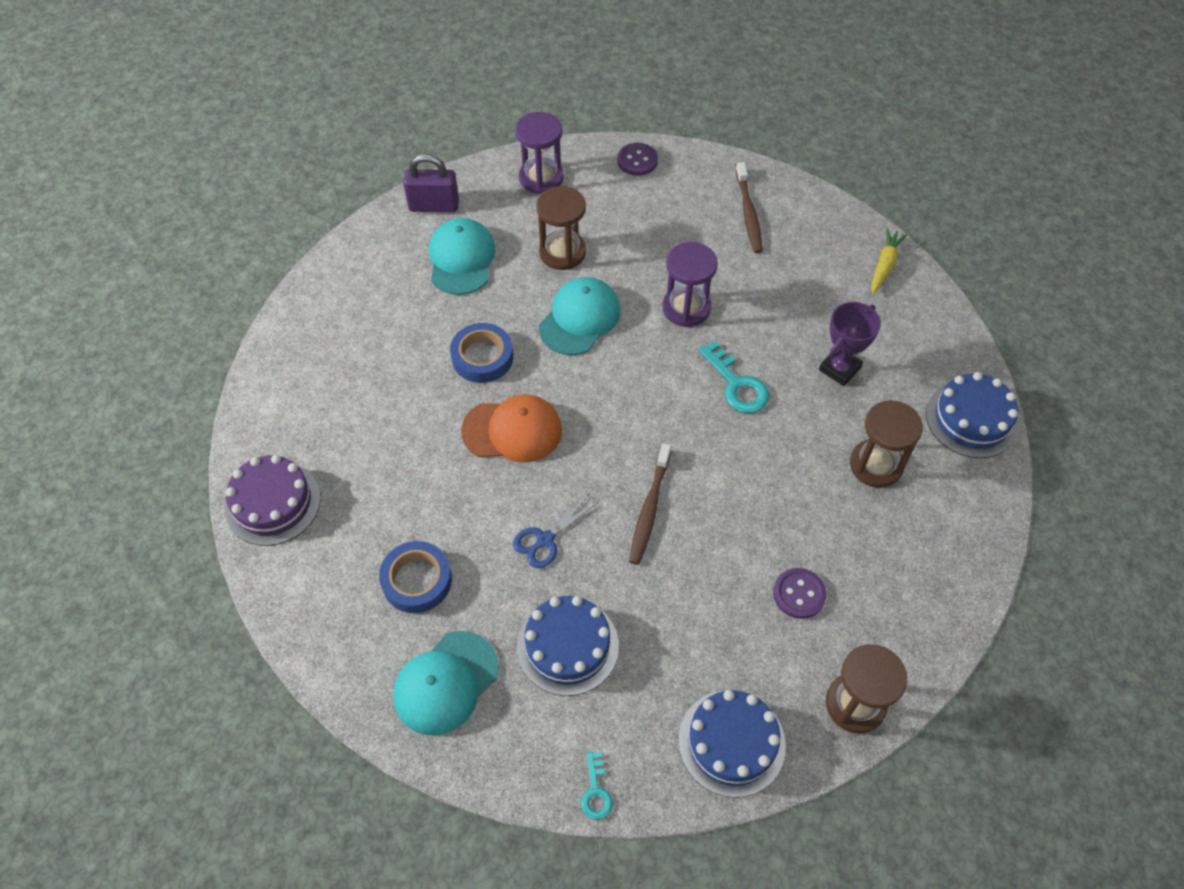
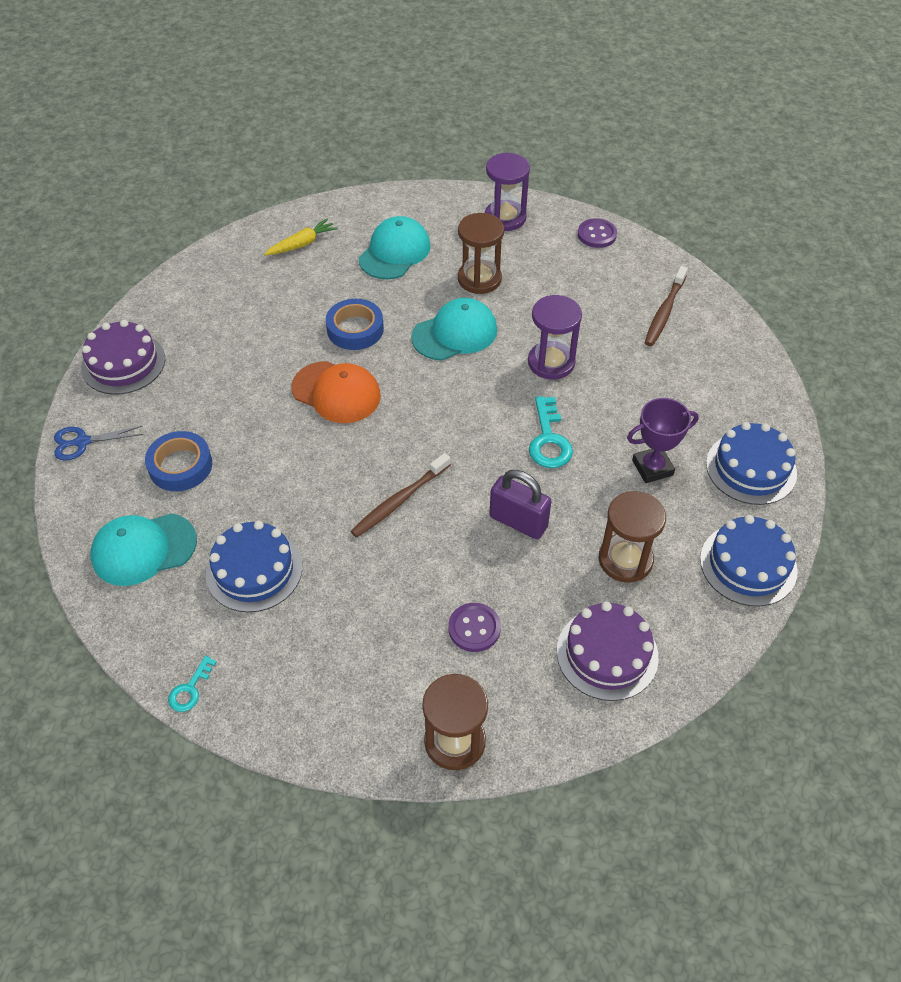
camera: 30 degrees right, 5 degrees down
(434, 206) = (403, 206): purple padlock -> purple padlock (518, 521)
(545, 540) = (298, 483): blue scissors -> blue scissors (82, 442)
(731, 742) = (326, 713): blue cake -> blue cake (751, 468)
(884, 265) = (761, 403): yellow carrot -> yellow carrot (302, 244)
(919, 557) = (607, 654): none -> purple cake

